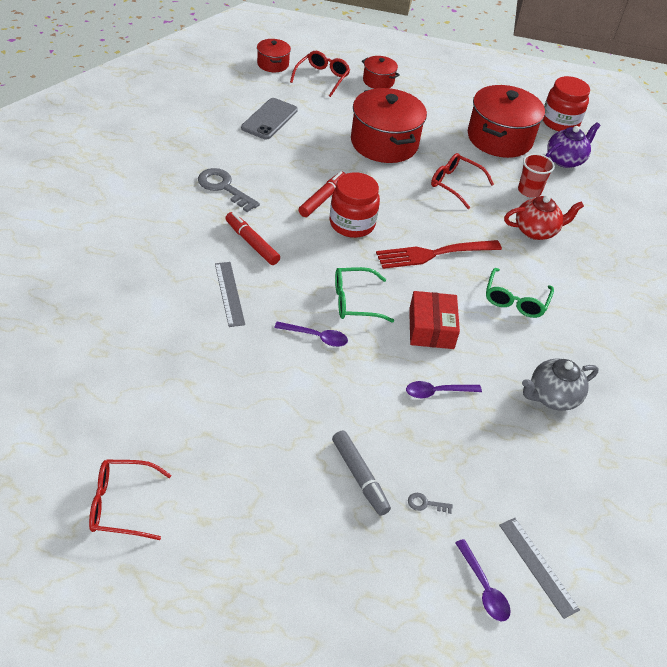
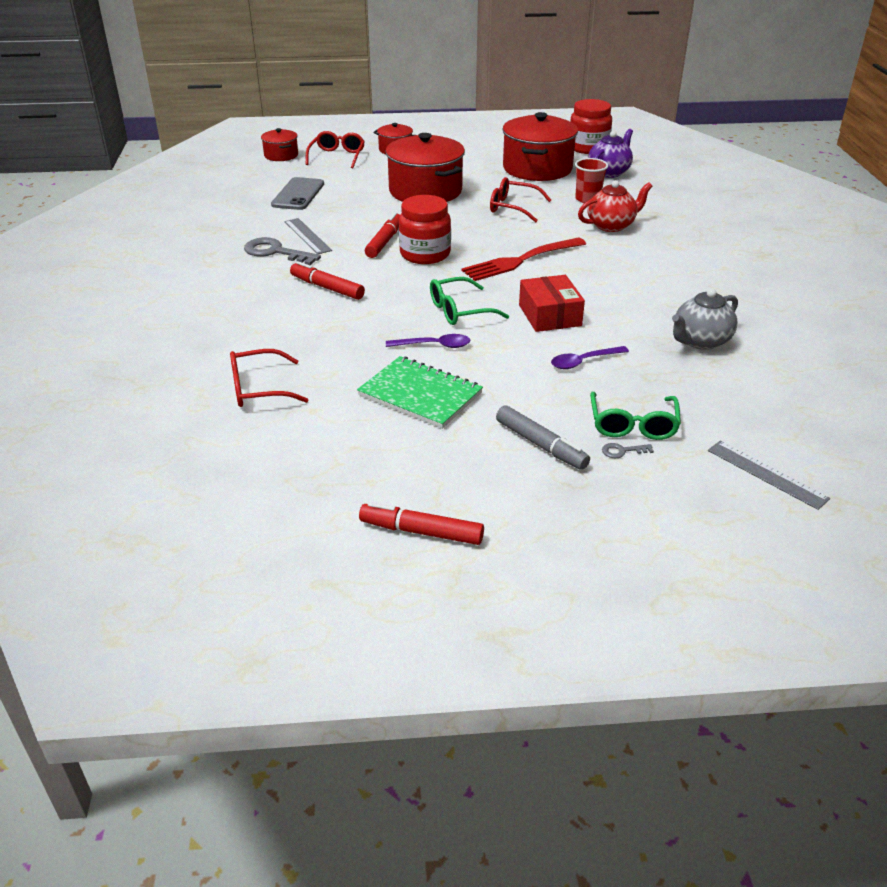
camera: 10 degrees left, 10 degrees down
(121, 504) = (287, 528): red glasses -> red glasses (259, 389)
(224, 540) = (421, 532): none -> red marker
(229, 293) = (322, 330): grey ruler -> grey ruler (307, 236)
(282, 390) = (420, 394): none -> green notebook
(484, 588) = (722, 504): purple spoon -> none
(515, 300) = (621, 278): green glasses -> green glasses (633, 425)

